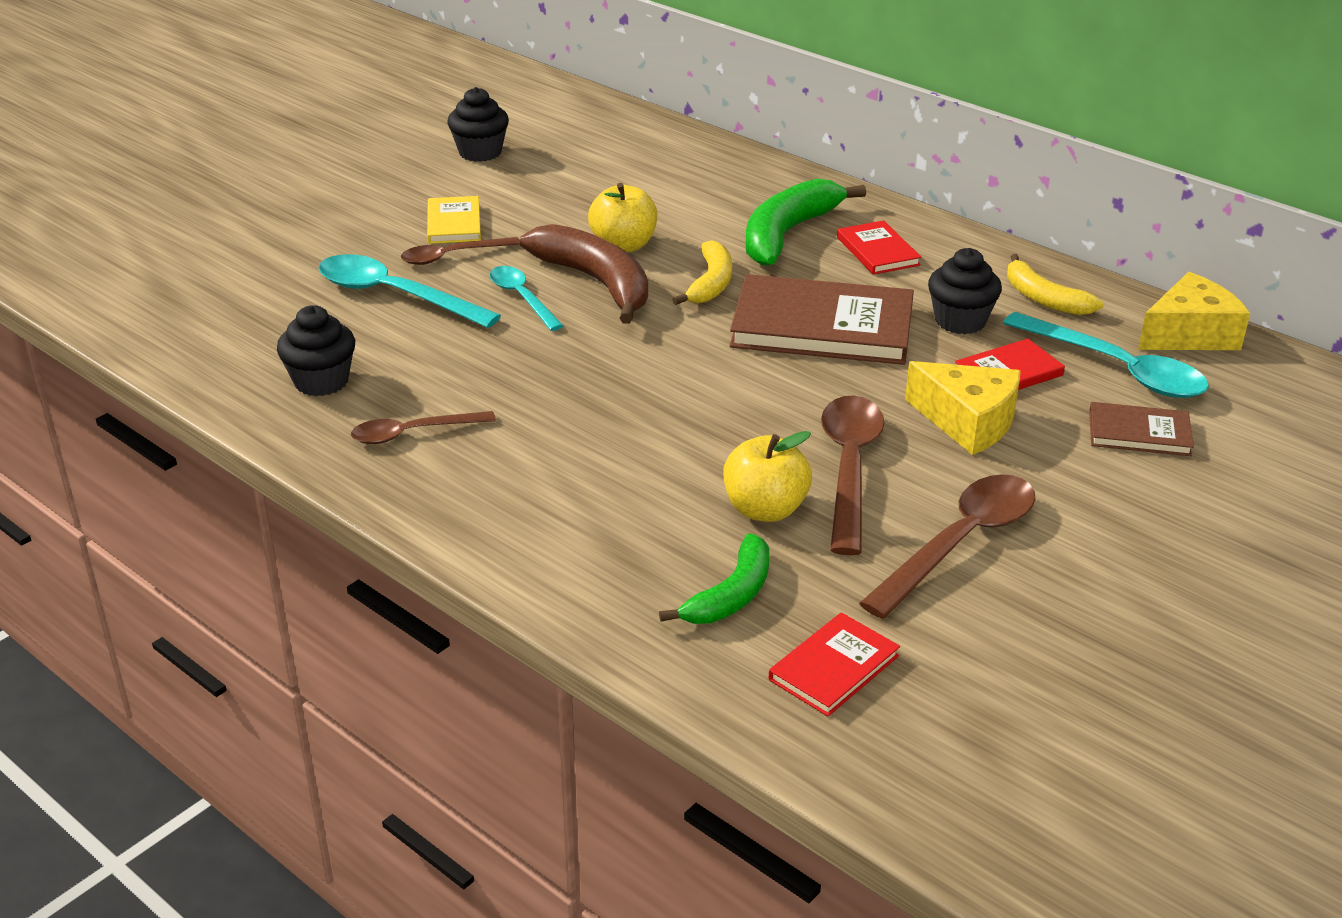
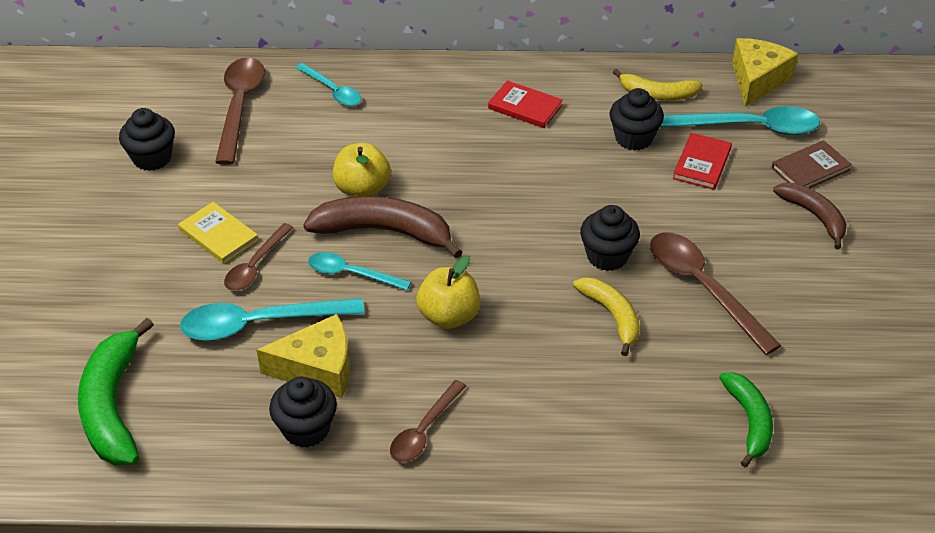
camera: 40 degrees left, 10 degrees up
(704, 168) = (332, 91): none -> turquoise spoon
(711, 284) = (457, 191): yellow banana -> yellow banana (612, 316)
(765, 509) = (695, 348): yellow apple -> yellow apple (449, 316)
(785, 396) = (607, 256): none -> black cupcake
(788, 234) = (455, 121): green banana -> green banana (113, 406)
(822, 327) = (564, 188): brown book -> none
(834, 668) = (852, 432): red book -> none
(960, 543) = (814, 304): brown spoon -> brown spoon (239, 107)
(968, 422) = (722, 214): yellow cheese -> yellow cheese (318, 369)
(1079, 473) = (814, 216): none -> brown banana

